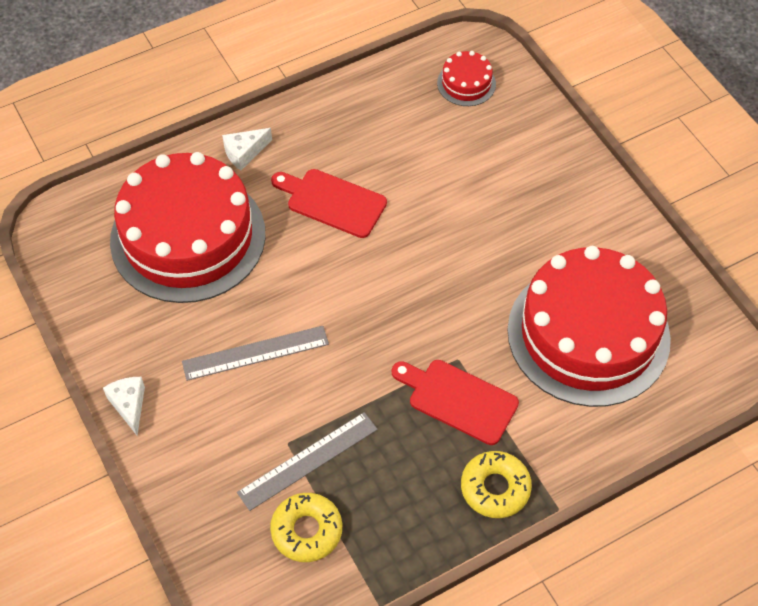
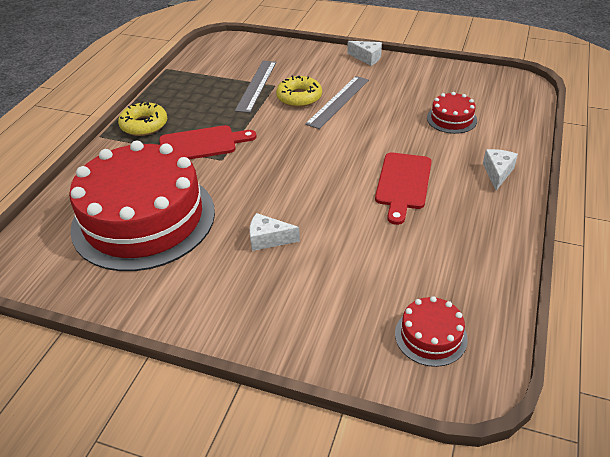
camera: 140 degrees right, 15 degrees down
(188, 237) = (451, 119): red cake -> red cake, size x0.41
(306, 531) = (227, 69): yellow donut -> yellow donut (299, 97)
(332, 202) = (403, 184): red cutting board -> red cutting board turned 120 degrees clockwise
(500, 231) = (268, 239): none -> white cheese

